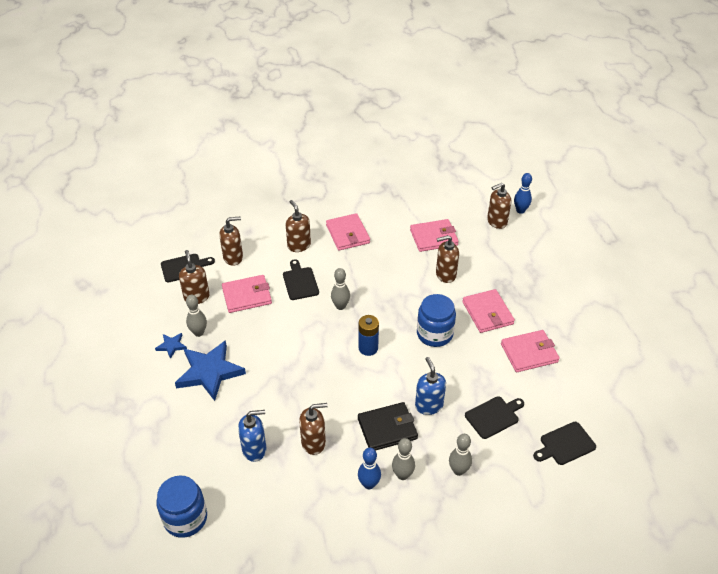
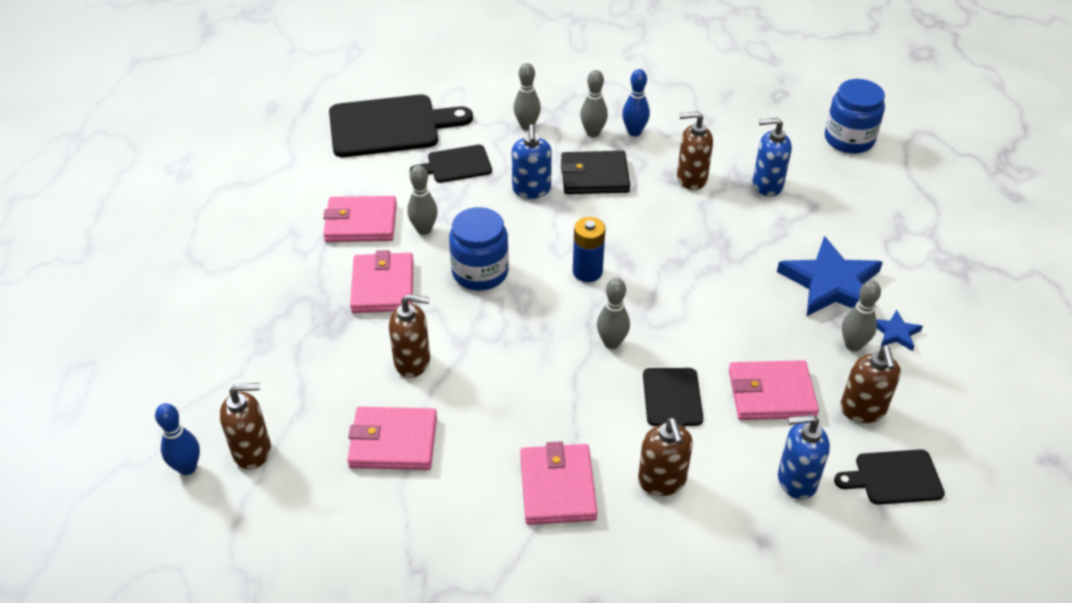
camera: 165 degrees left, 0 degrees up
(233, 257) = (796, 480): brown soap dispenser -> blue soap dispenser
(485, 356) = (424, 230): none -> grey bowling pin
(565, 444) = (390, 126): black cutting board -> black cutting board, size x1.85

